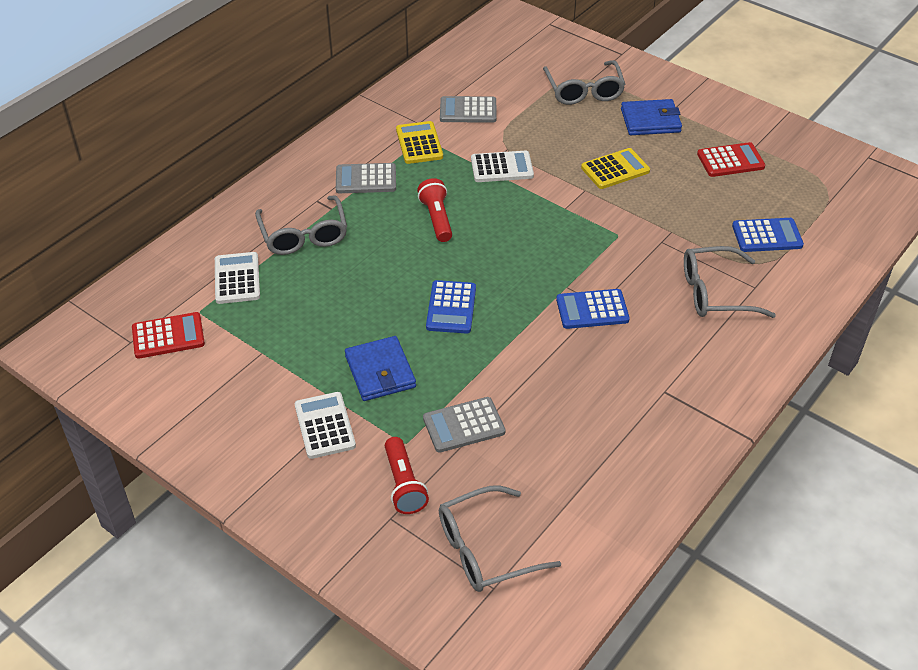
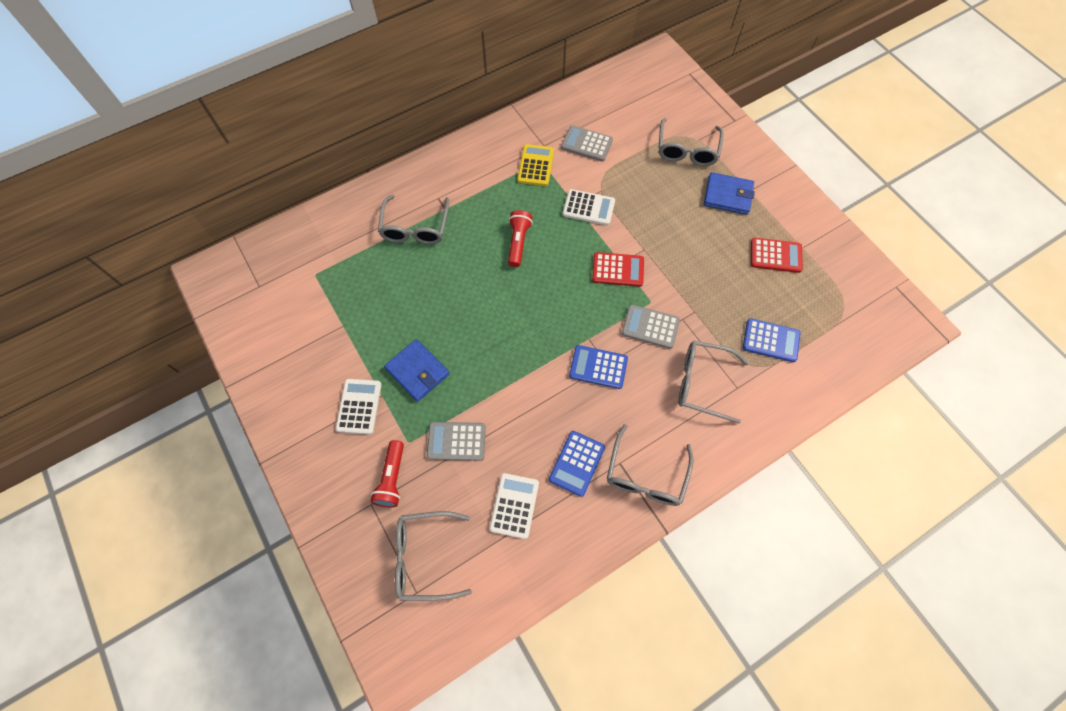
camera: 20 degrees right, 20 degrees up
(168, 336) = (285, 290): red calculator -> red calculator (618, 270)
(237, 279) = (352, 253): white calculator -> white calculator (514, 505)
(366, 179) = (481, 189): grey calculator -> grey calculator (650, 327)
(380, 371) = (417, 371): blue wallet -> blue wallet turned 45 degrees counterclockwise
(451, 307) = (493, 330): blue calculator -> blue calculator (577, 463)
(615, 169) = (677, 236): yellow calculator -> none
(700, 393) = (646, 475): none -> grey glasses

